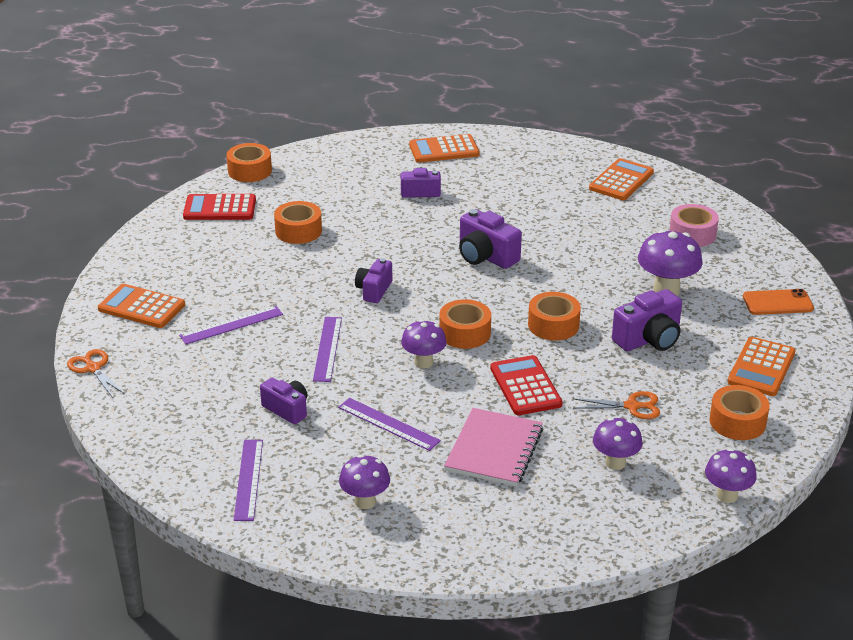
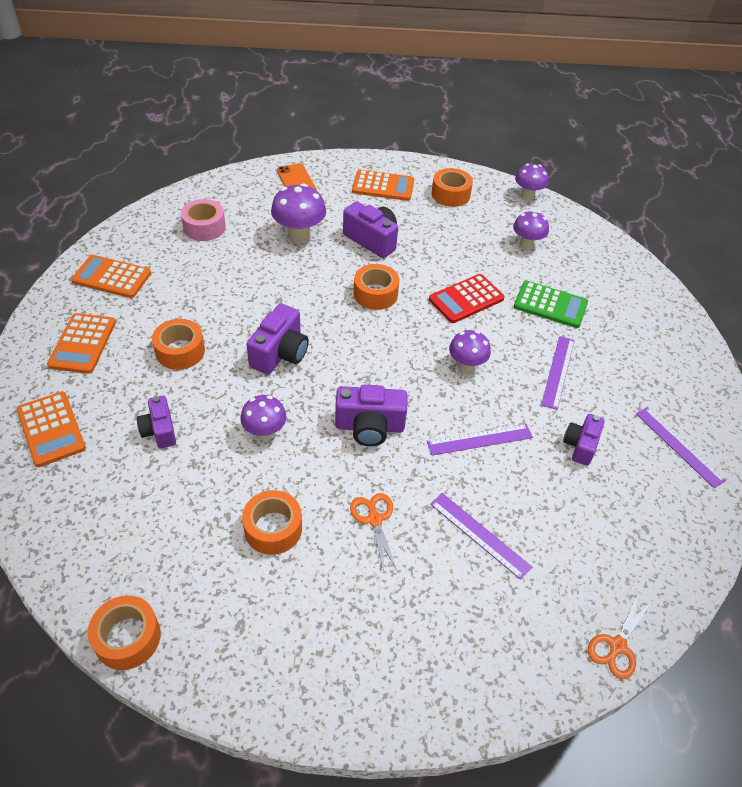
camera: 110 degrees left, 15 degrees up
(142, 307) = (487, 644): orange calculator -> orange calculator (82, 344)
(220, 208) = (238, 640): red calculator -> none
(249, 479) = (679, 446): purple ruler -> purple ruler turned 75 degrees clockwise
(365, 501) = (652, 366): purple mushroom -> purple mushroom (265, 432)
(374, 290) = (369, 427): purple camera -> purple camera, size x1.51
(464, 333) = (411, 347): orange tape -> orange tape (180, 351)
(494, 450) = (550, 305): pink notebook -> green calculator
(632, 406) = (460, 242): orange scissors -> orange scissors (374, 519)

